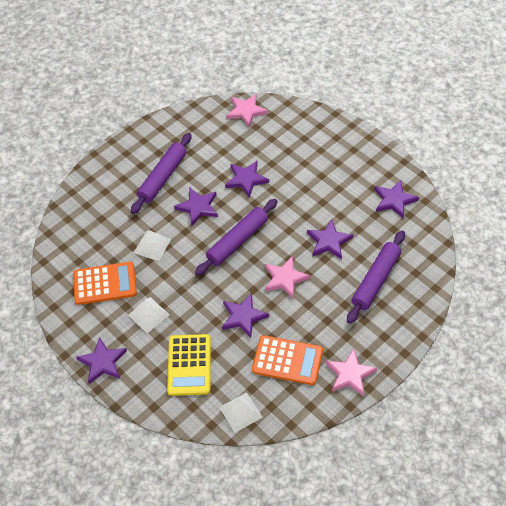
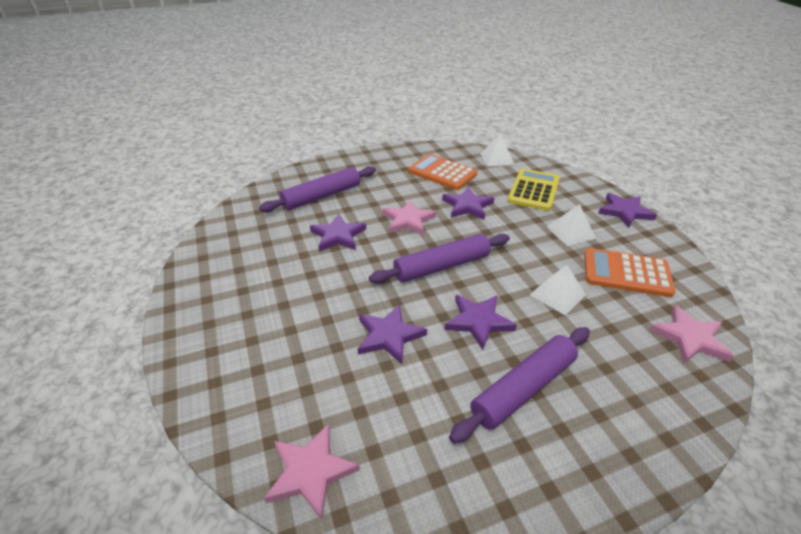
camera: 160 degrees left, 15 degrees down
(350, 374) = (396, 155): pink star -> pink star (690, 338)
(394, 200) = (231, 249): purple star -> none

